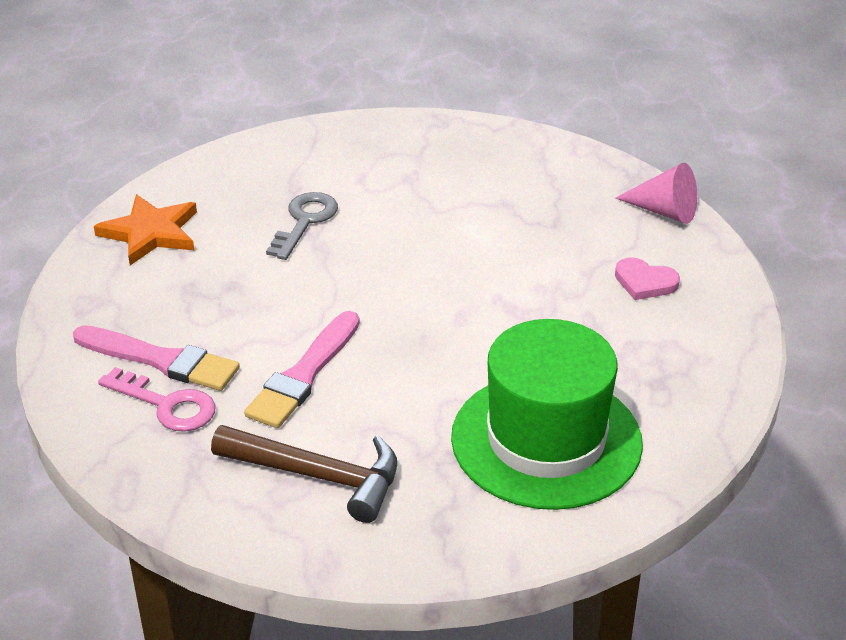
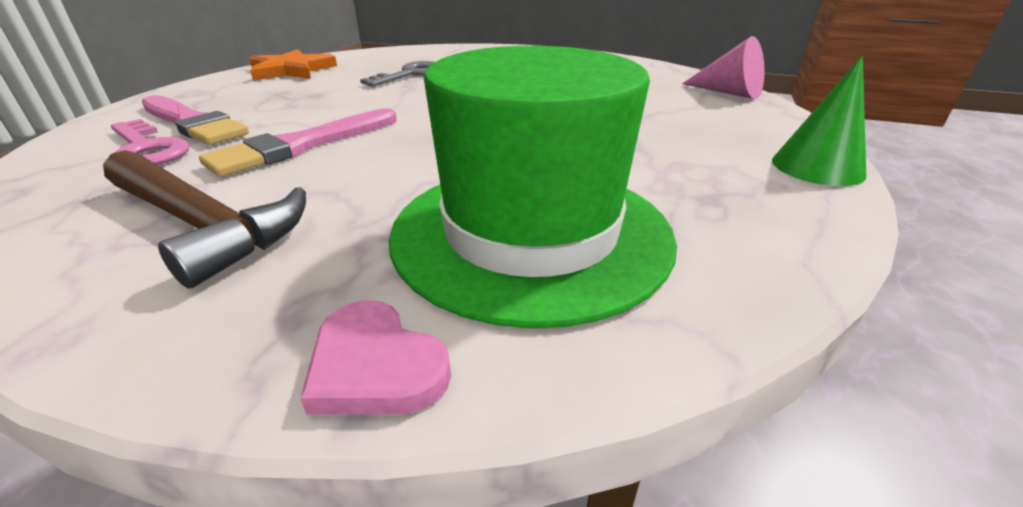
camera: 15 degrees right, 5 degrees down
(645, 282) = (703, 126): pink heart -> pink heart (375, 366)
(736, 331) = (817, 167): none -> green cone

